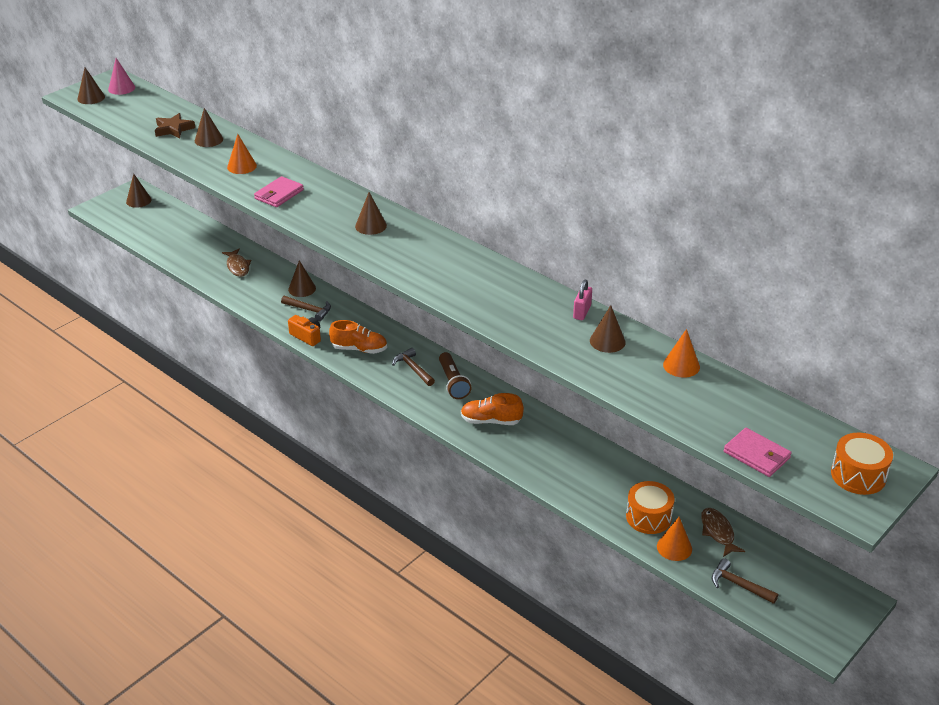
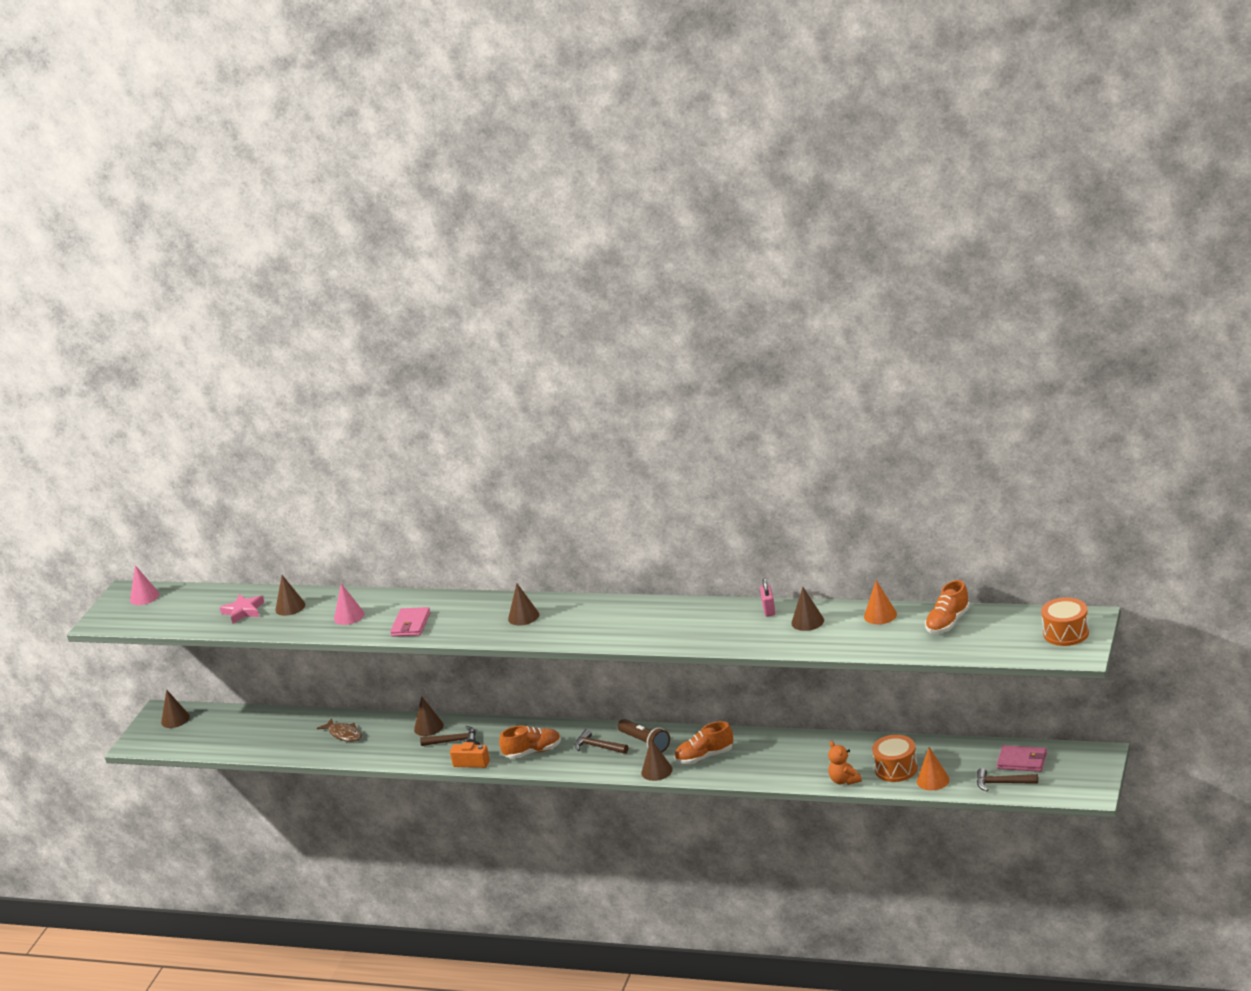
camera: 20 degrees left, 10 degrees down
(91, 98) = (122, 616): brown cone -> brown cone (656, 771)
(173, 129) = (243, 611): brown star -> pink star
(241, 166) = (349, 616): orange cone -> pink cone
(593, 506) = (844, 780): none -> orange teddy bear
(718, 532) = (960, 756): brown fish -> none
(742, 405) = (948, 623): none -> orange shoe
(757, 455) = (983, 650): pink wallet -> pink wallet (1022, 761)

